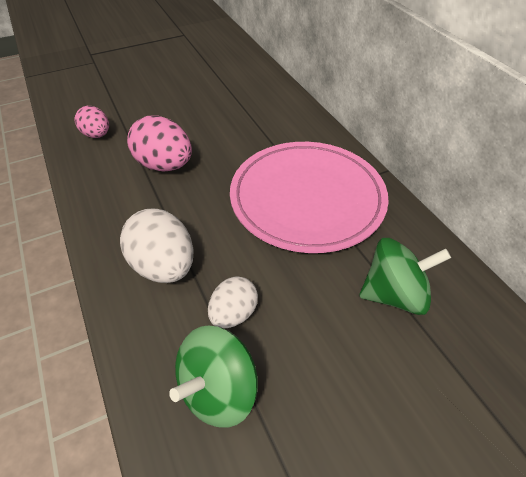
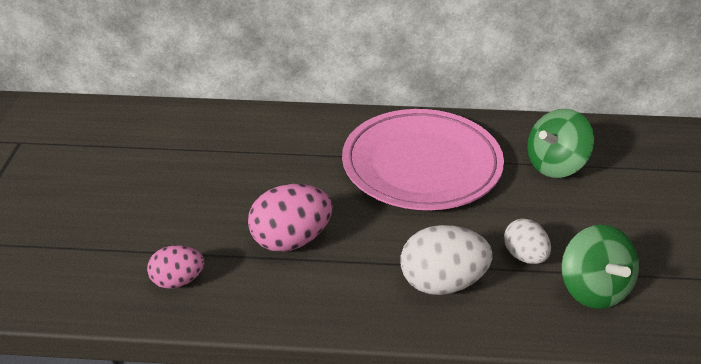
camera: 60 degrees left, 10 degrees down
(394, 294) = (555, 165): green spinning top -> green spinning top turned 150 degrees counterclockwise

